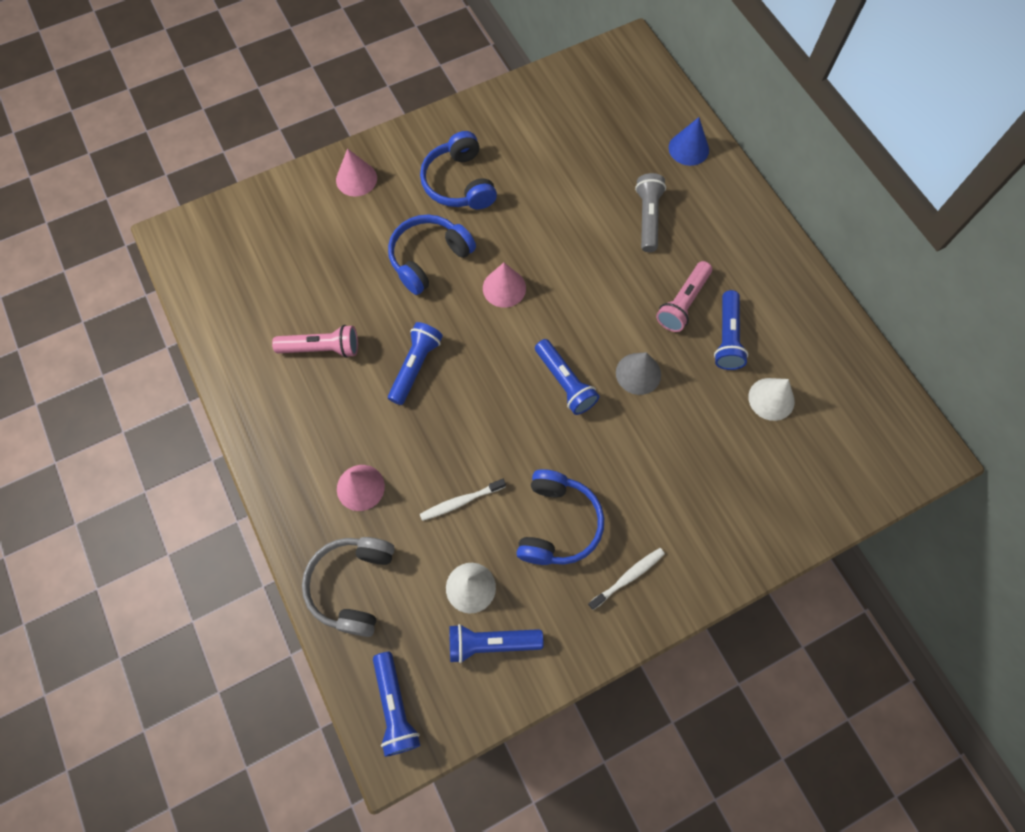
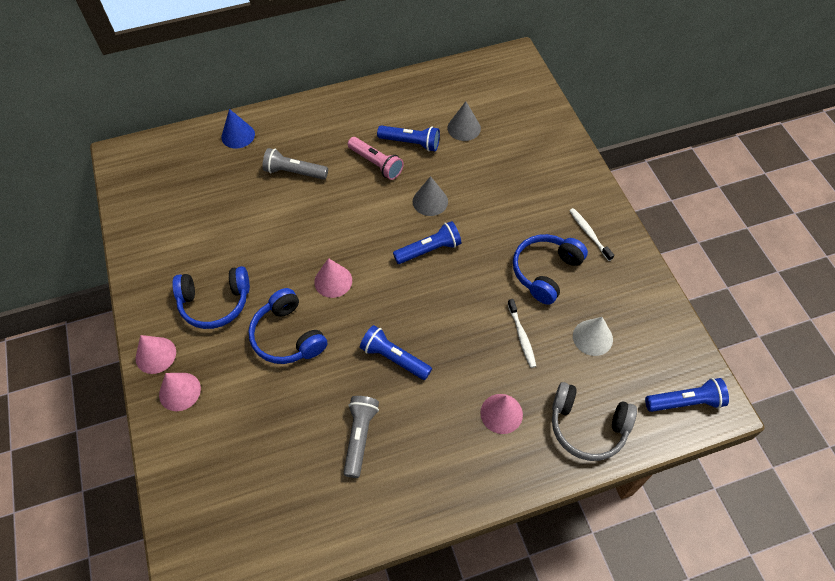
camera: 80 degrees left, 10 degrees down
(322, 348) = (360, 437): pink flashlight -> grey flashlight
(393, 148) = (155, 355): none -> pink cone
(491, 643) = (636, 328): blue flashlight -> none
(557, 524) = (545, 272): blue headphones -> blue headphones turned 75 degrees counterclockwise
(771, 399) = (464, 128): white cone -> grey cone

